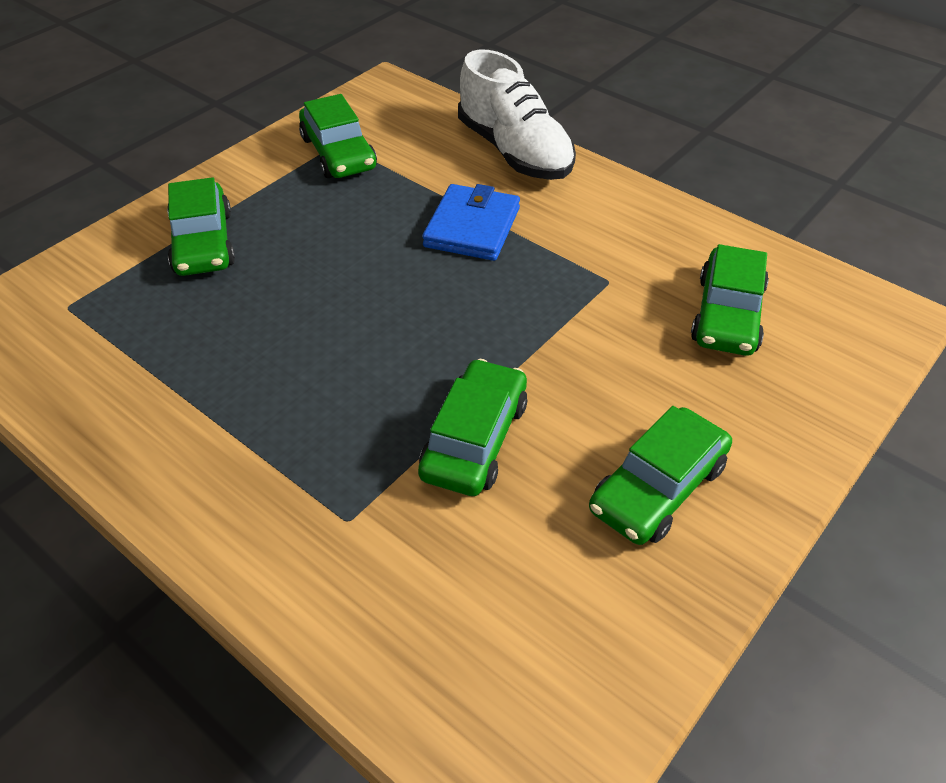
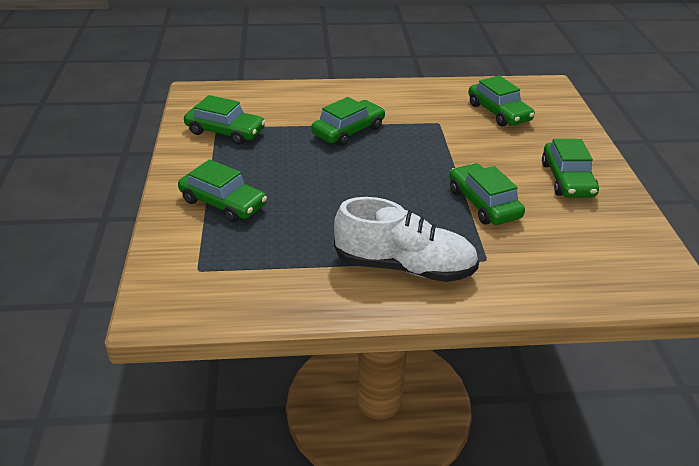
camera: 45 degrees left, 10 degrees down
(472, 227) = (348, 131): blue wallet -> green car
(514, 152) = (314, 93): white shoe -> white shoe (404, 267)

